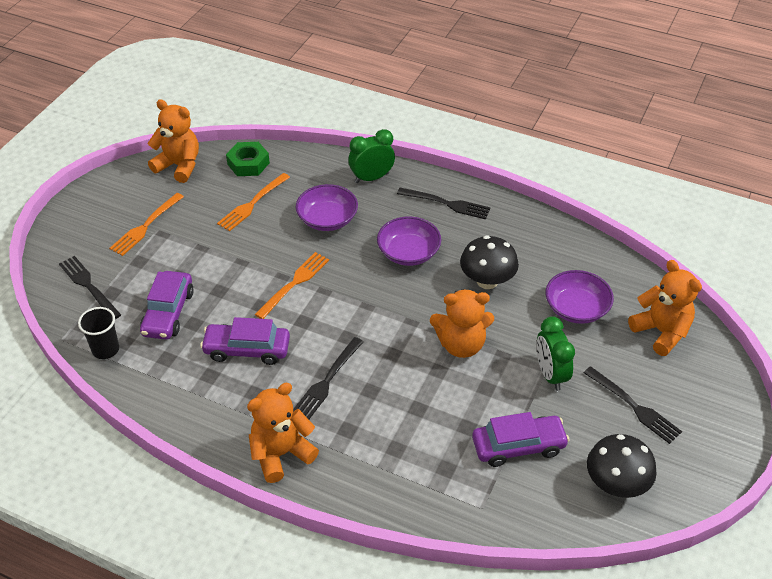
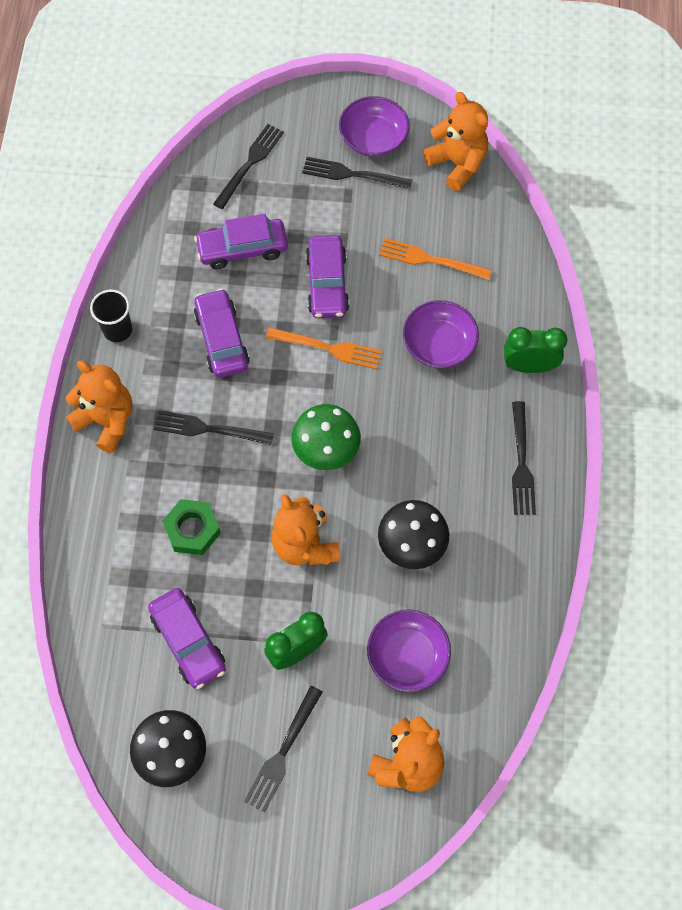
camera: 70 degrees right, 20 degrees up
(105, 349) = (176, 216): black cup -> black cup (117, 330)
(146, 226) = (352, 174): orange fork -> black fork
(179, 166) = (457, 163): orange teddy bear -> orange teddy bear turned 45 degrees counterclockwise
(235, 268) = (327, 283): none -> purple car
(248, 163) = (493, 229): green nut -> green nut (192, 529)
(371, 178) = (529, 366): green clock -> green clock turned 45 degrees counterclockwise
(384, 309) = (326, 450): none -> green mushroom
(408, 253) = (422, 447): purple bowl -> purple bowl (373, 138)

